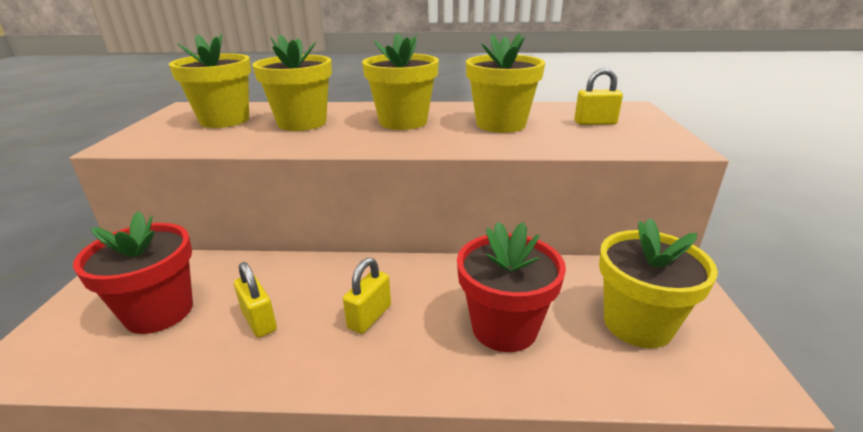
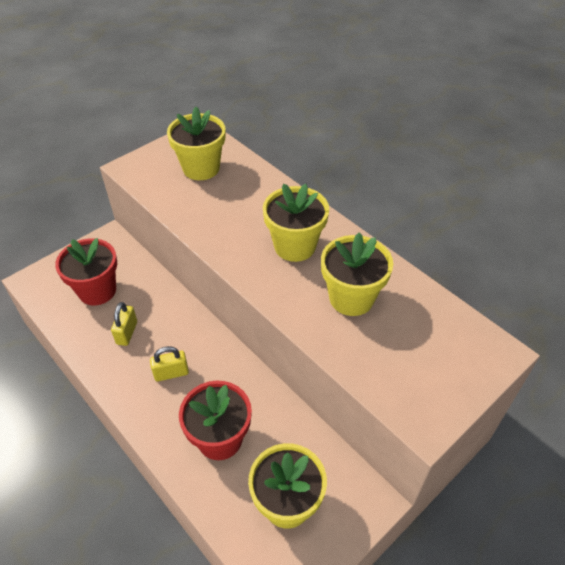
camera: 45 degrees right, 20 degrees up
(302, 123) = (236, 203): yellow flower pot -> none
(595, 123) = (422, 349): yellow padlock -> none

